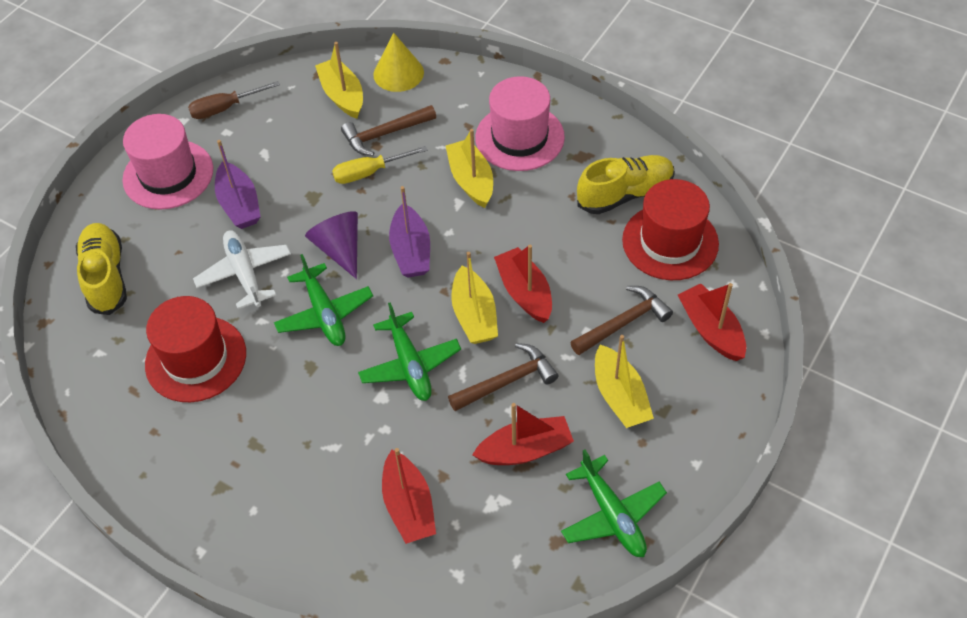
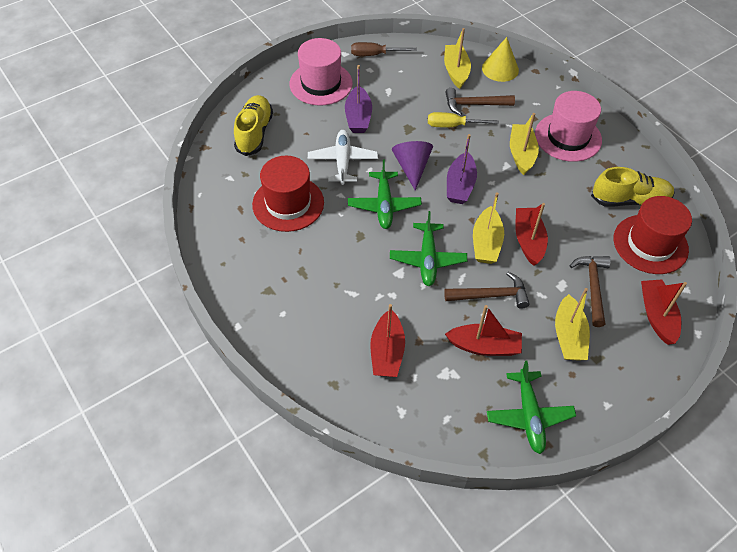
camera: 20 degrees right, 0 degrees up
(623, 322) = (592, 287): brown hammer -> brown hammer turned 75 degrees counterclockwise

